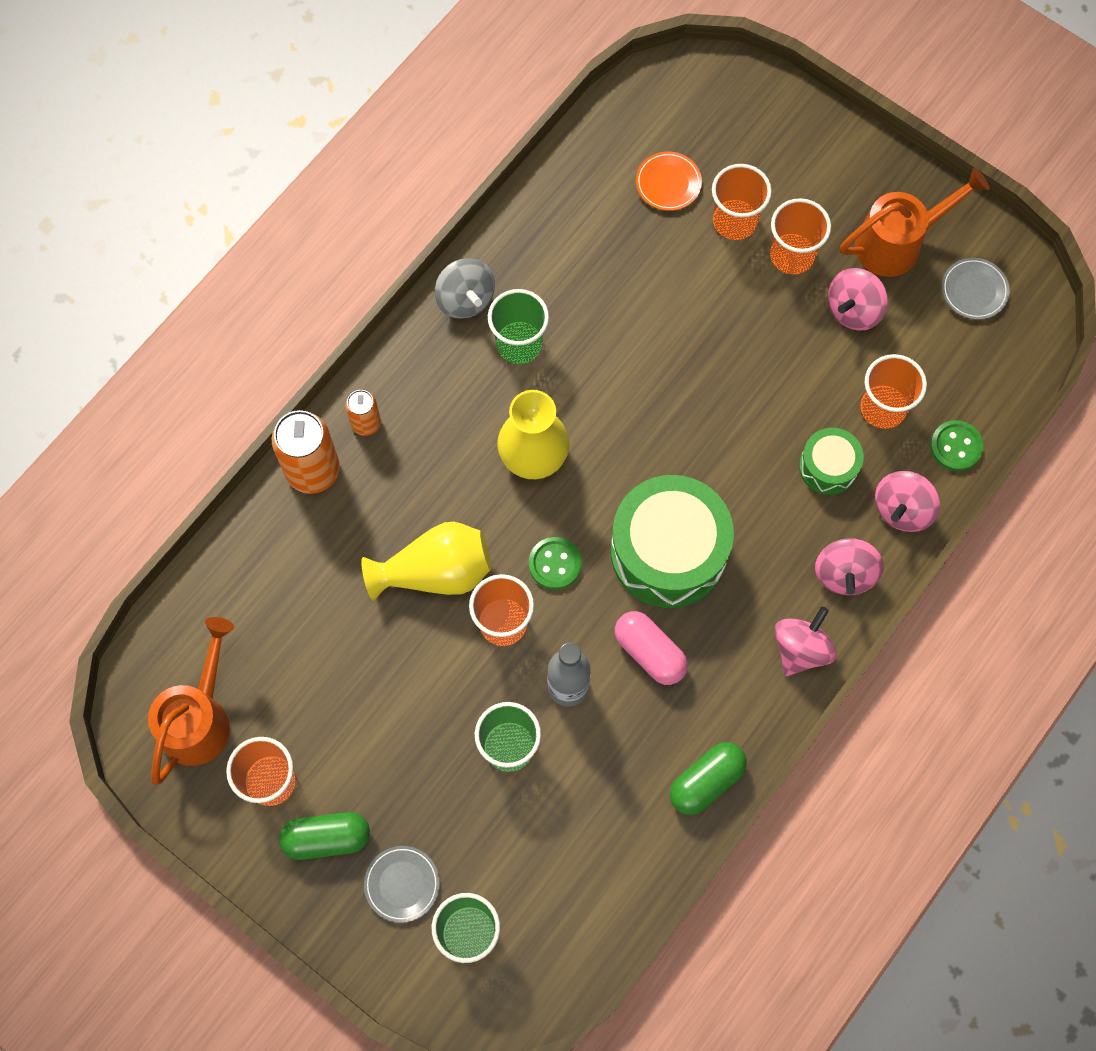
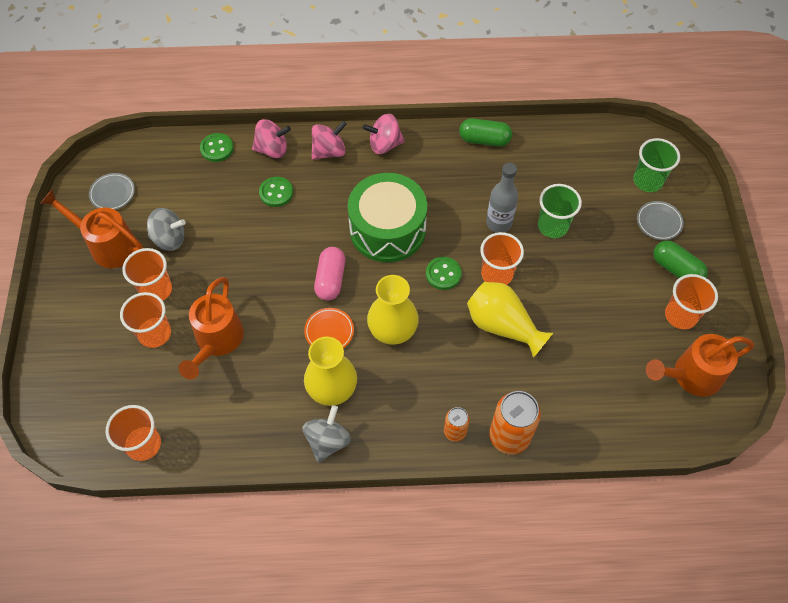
camera: 130 degrees left, 10 degrees down
(519, 344) = (332, 388): green cup -> yellow vase
(650, 652) = (447, 202): pink capsule -> pink capsule (330, 280)
(668, 183) = (154, 387): orange plate -> orange plate (329, 331)
(672, 273) = (216, 341): none -> orange watering can
(828, 467) = (276, 193): green drum -> green button
(853, 310) = (169, 239): pink spinning top -> grey spinning top
(883, 408) = (220, 190): orange cup -> orange cup (143, 444)

